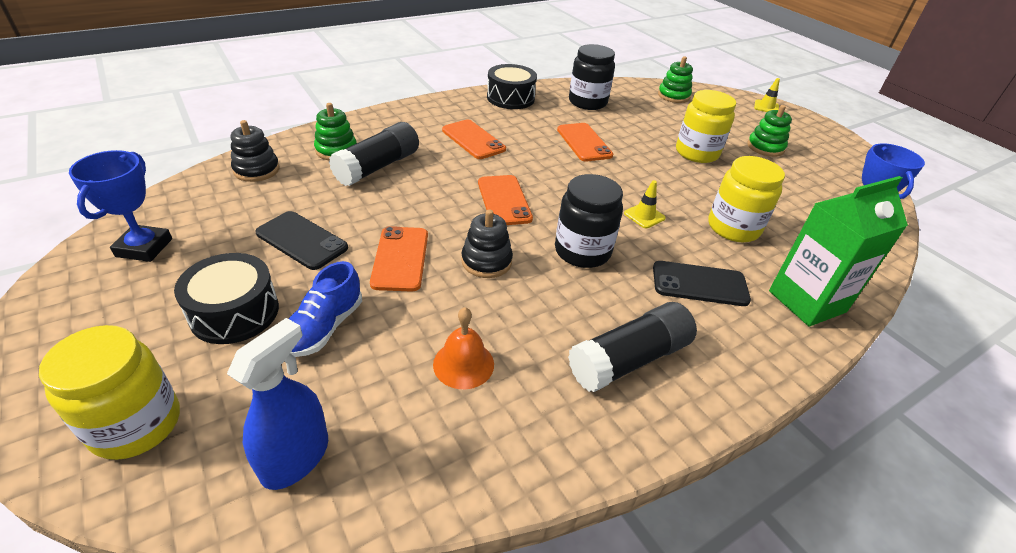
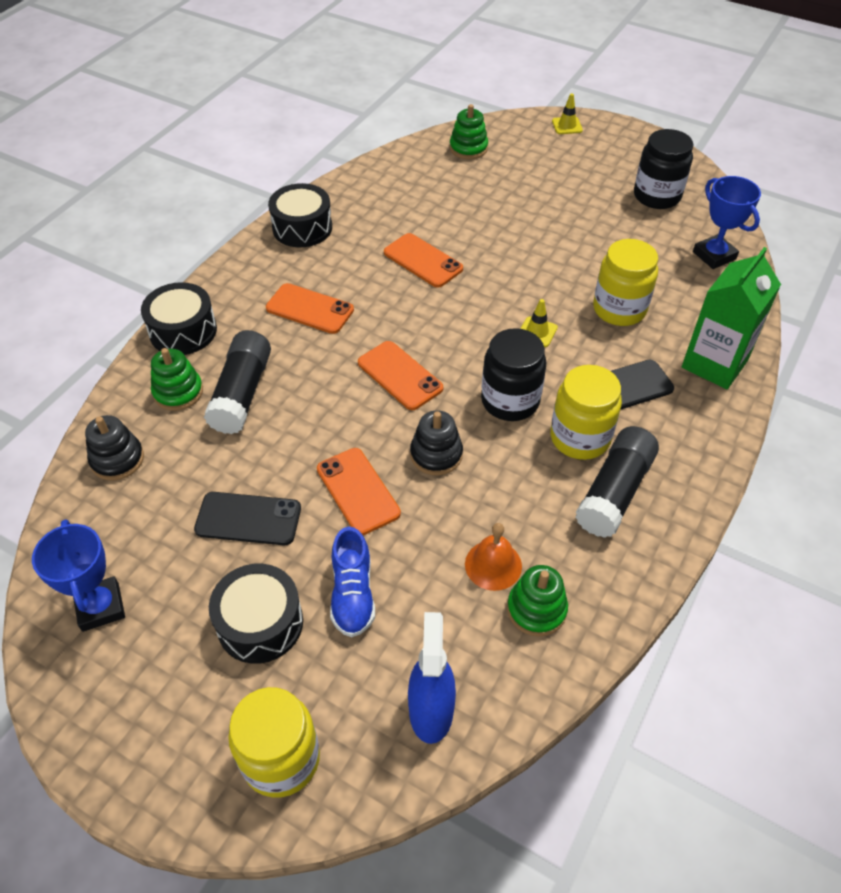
camera: 25 degrees left, 10 degrees up
(375, 121) = (183, 331): none -> black drum
(587, 102) = (387, 198): black jar -> black jar (656, 196)
(696, 153) = (537, 225): yellow jar -> yellow jar (580, 438)
(765, 147) = (595, 188): green stacking toy -> green stacking toy (536, 609)

